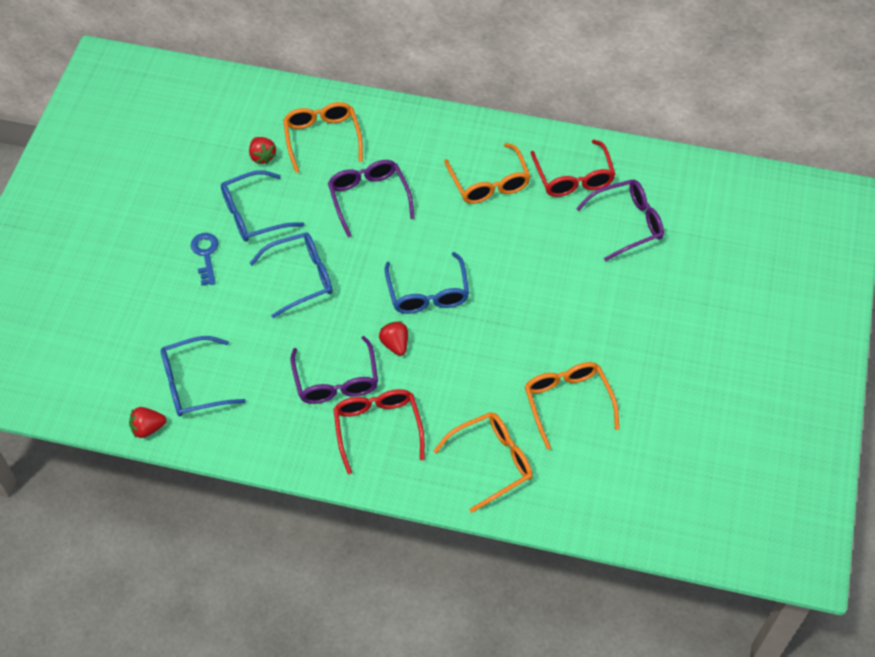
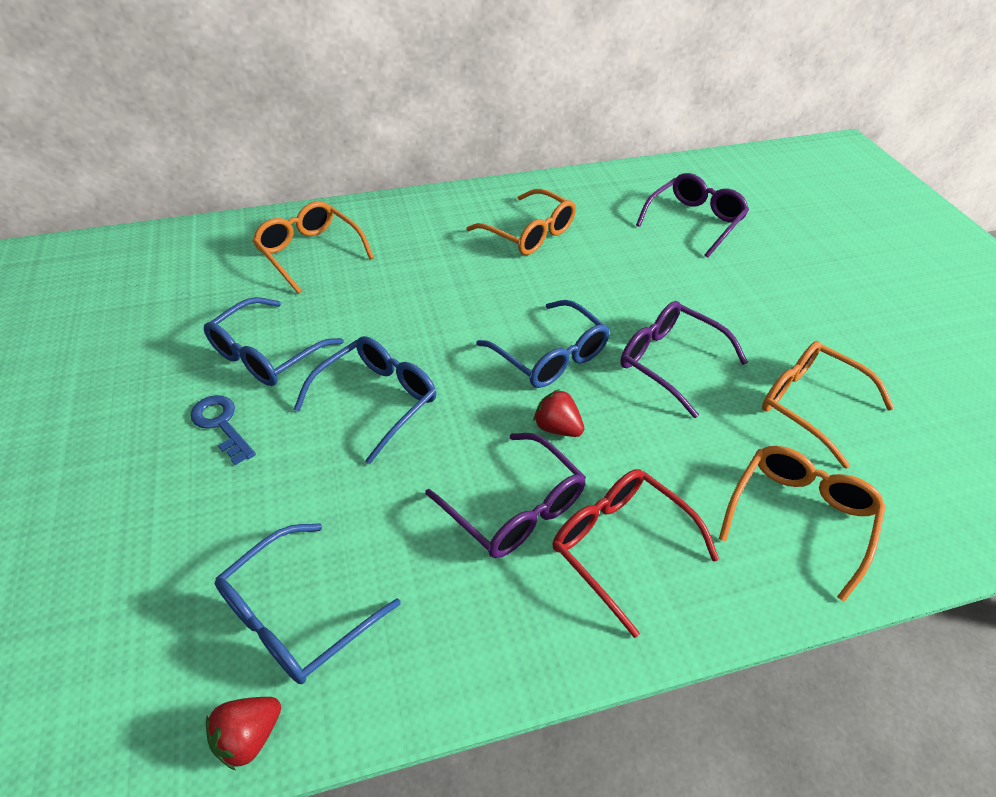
camera: 30 degrees left, 10 degrees down
(262, 157) = (243, 292): red strawberry -> none
(369, 198) = (405, 288): purple glasses -> purple glasses (669, 361)
(573, 178) = (608, 203): red glasses -> none

